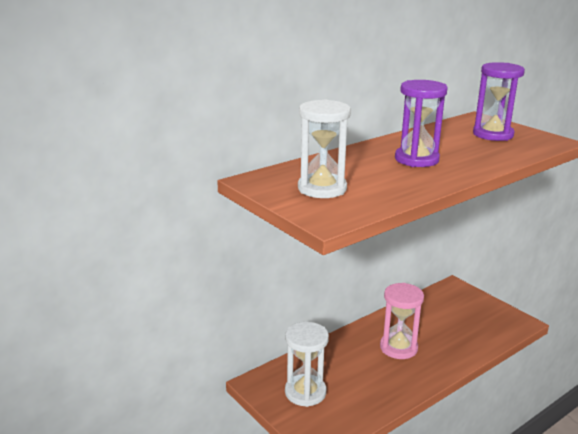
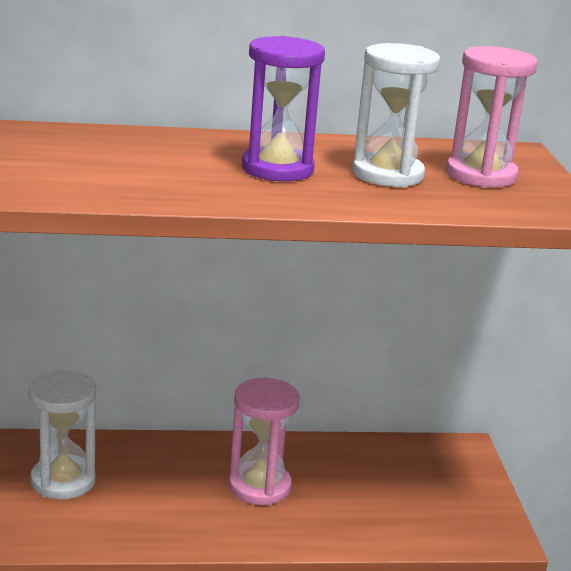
camera: 30 degrees right, 0 degrees up
(322, 189) = (68, 161): white hourglass -> white hourglass (387, 174)
(493, 134) = (481, 175): purple hourglass -> pink hourglass

